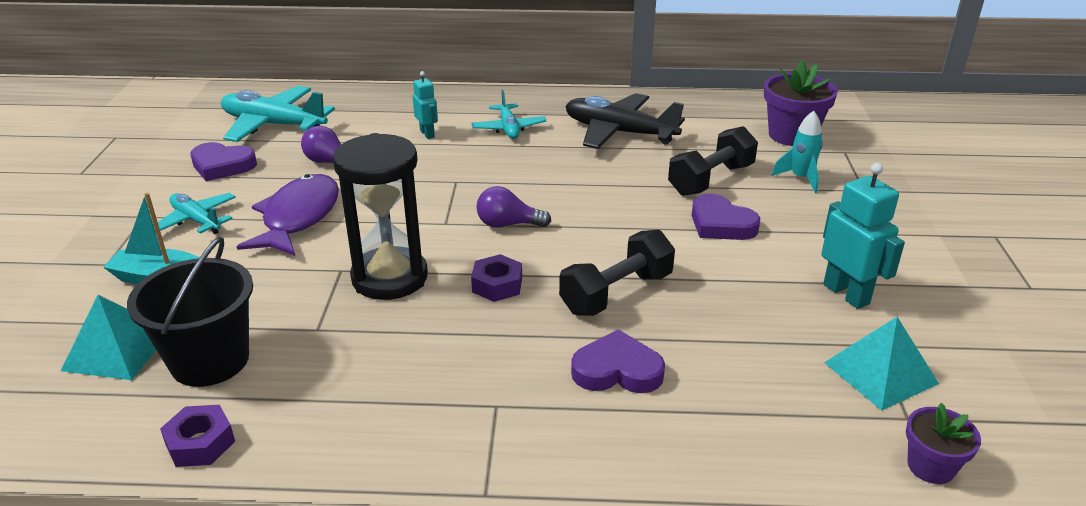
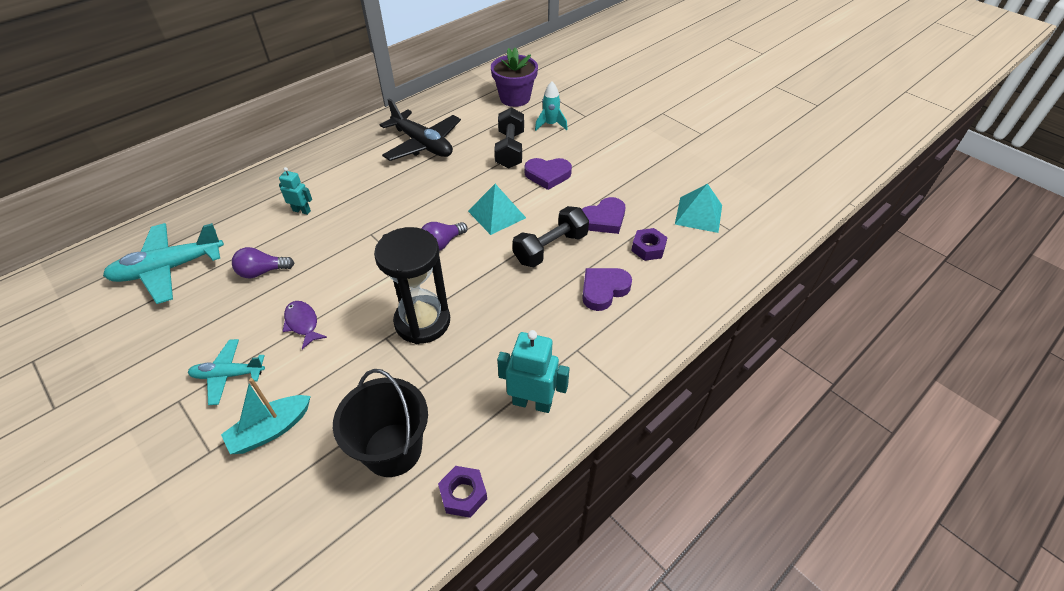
camera: 45 degrees left, 15 degrees up
(117, 350) = (321, 493): turquoise pyramid -> turquoise pyramid (497, 214)
(222, 166) = (179, 324): purple heart -> purple heart (603, 219)
(298, 217) = (303, 323): purple fish -> purple fish, size x0.54
(497, 285) = (487, 284): purple nut -> purple nut (648, 248)
(508, 128) = (351, 177): turquoise plane -> none
(616, 293) = (550, 248): black dumbbell -> black dumbbell turned 45 degrees clockwise
(619, 132) = (422, 144): black plane -> black plane turned 120 degrees counterclockwise
(846, 294) = (643, 181): turquoise robot -> turquoise robot (532, 402)
(930, 466) = (759, 246): purple flower pot -> none

